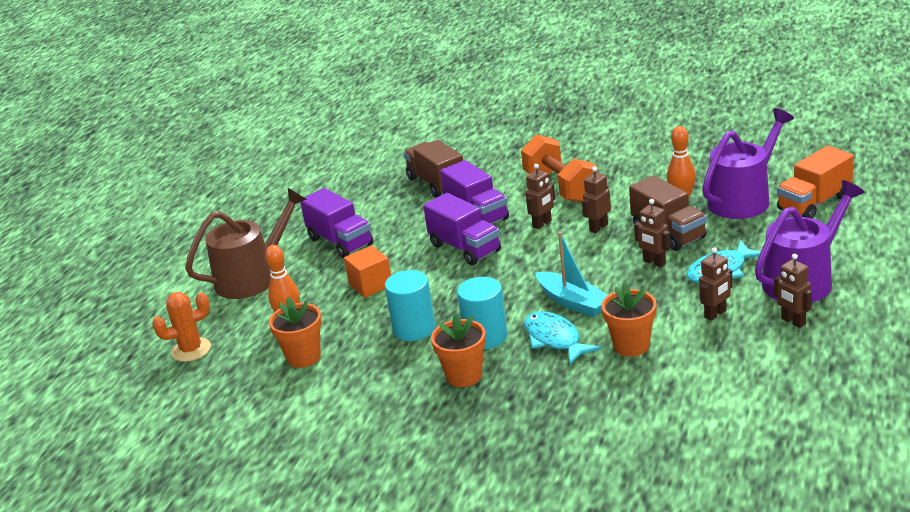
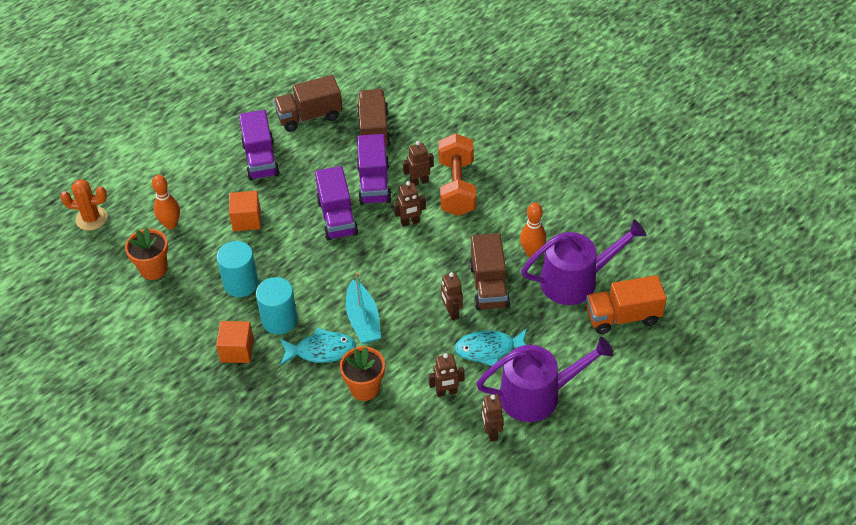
camera: 25 degrees right, 20 degrees up
(252, 277) = (178, 165): brown watering can -> none
(360, 198) = (309, 116): none -> brown truck
(464, 376) = (237, 350): orange flower pot -> orange cube
(554, 339) = (321, 350): turquoise fish -> turquoise fish turned 90 degrees clockwise
(598, 227) = (445, 250): brown robot -> brown robot (419, 182)

